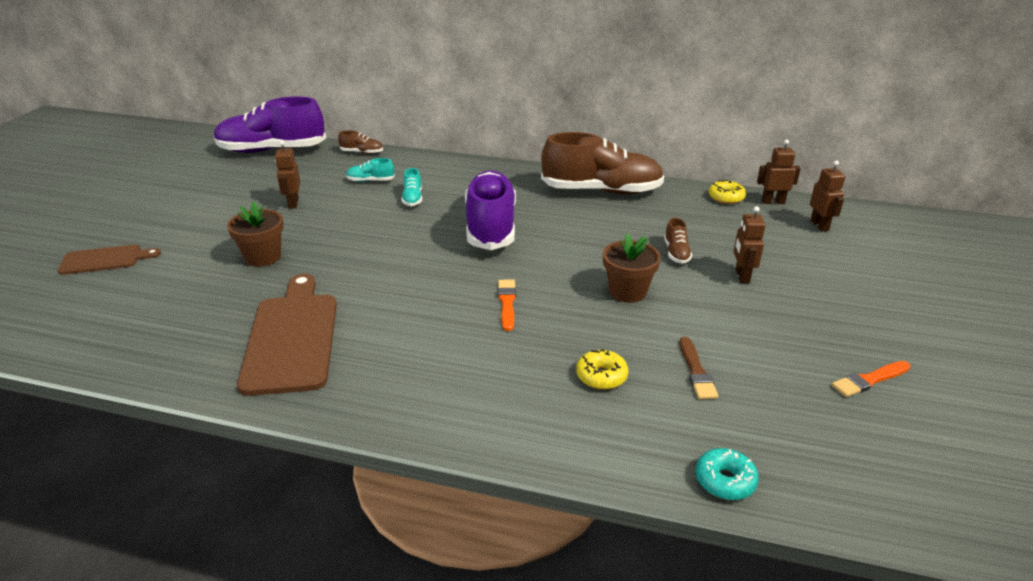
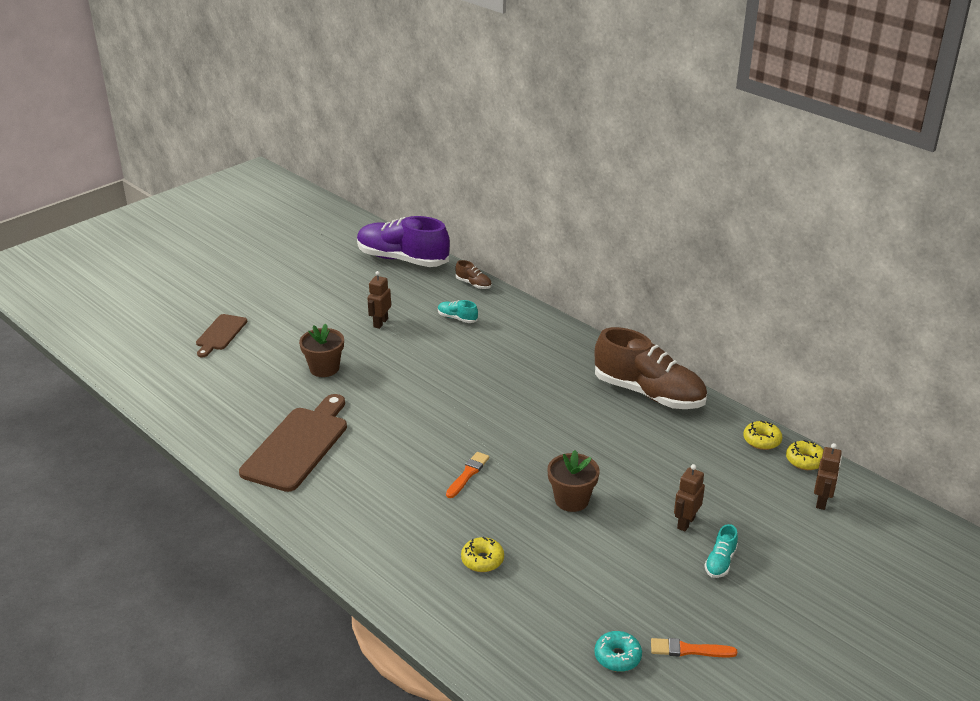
camera: 30 degrees right, 0 degrees up
(105, 260) = (220, 334): brown cutting board -> brown cutting board turned 90 degrees clockwise
(412, 198) = (477, 348): turquoise shoe -> turquoise shoe (720, 562)
(490, 227) = (516, 399): purple shoe -> none
(676, 253) = (651, 480): brown shoe -> none
(696, 371) = (557, 586): brown brush -> none
(725, 481) = (493, 668): turquoise donut -> turquoise donut (617, 657)
(773, 202) = (805, 460): brown robot -> yellow donut

